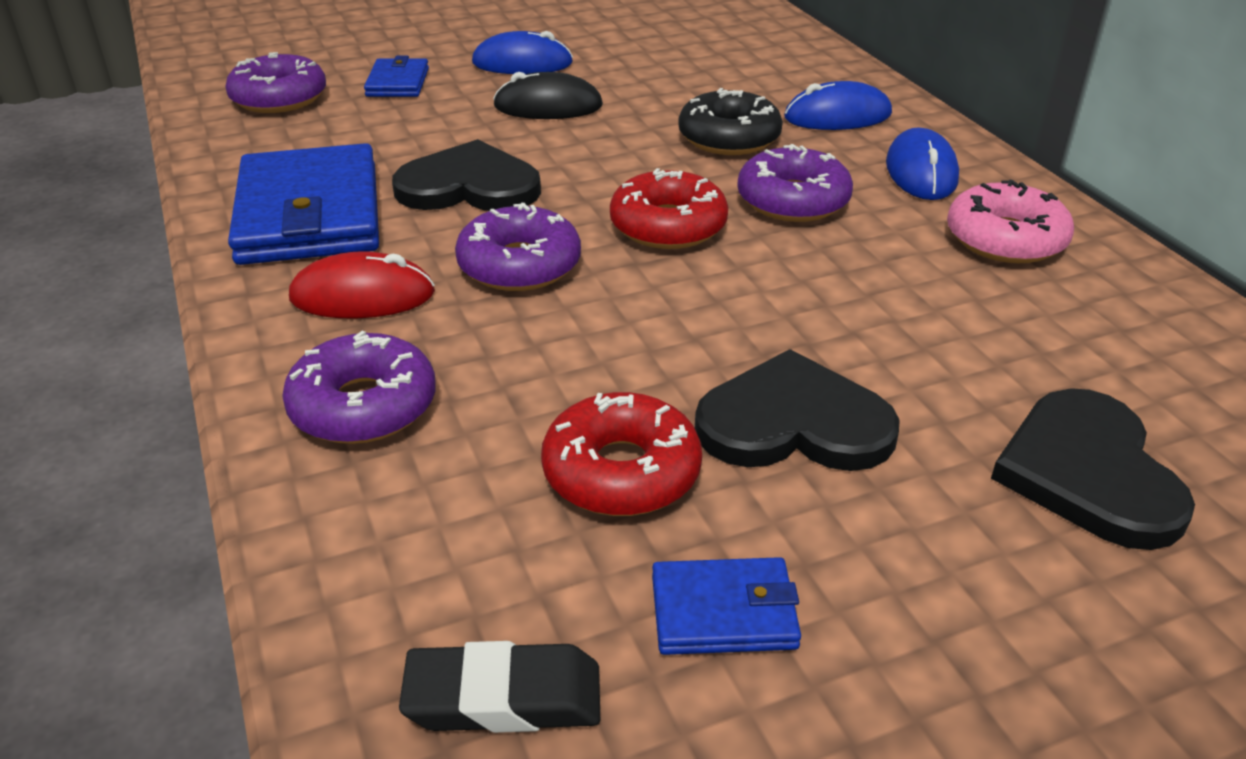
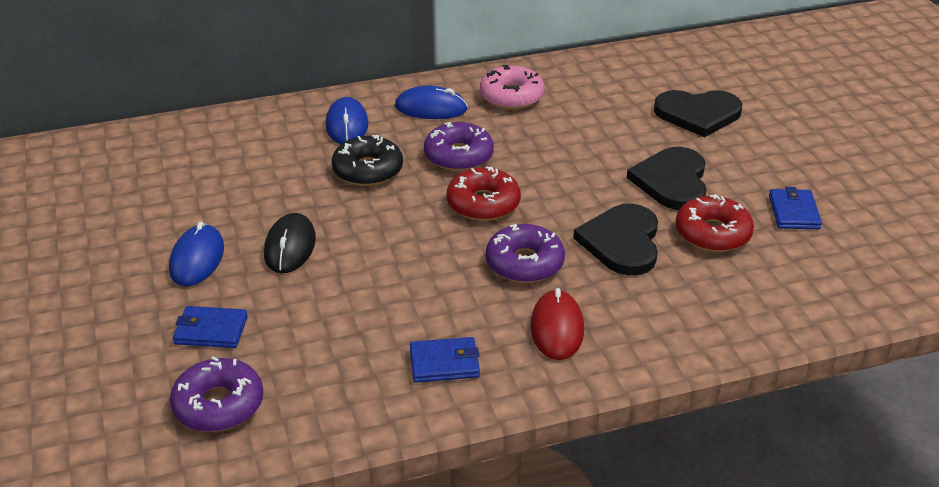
camera: 85 degrees left, 0 degrees up
(309, 214) = (444, 363): blue wallet -> blue wallet, size x0.49
(363, 406) = (669, 320): purple donut -> none
(469, 186) = (415, 285): black heart -> black heart (622, 242)
(503, 697) = (850, 270): black eraser -> none

